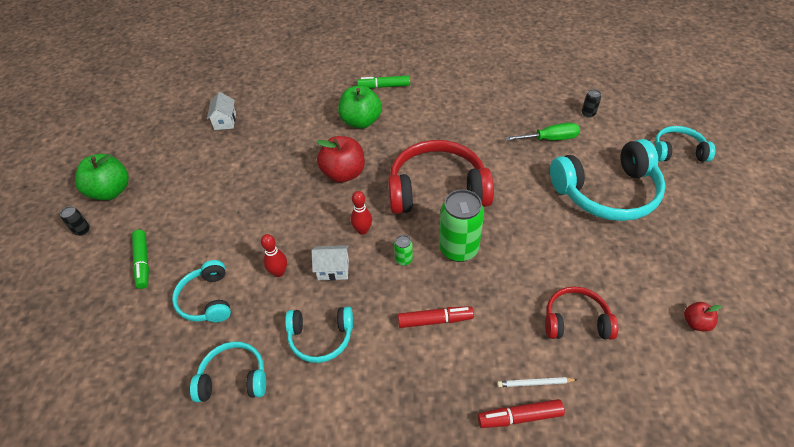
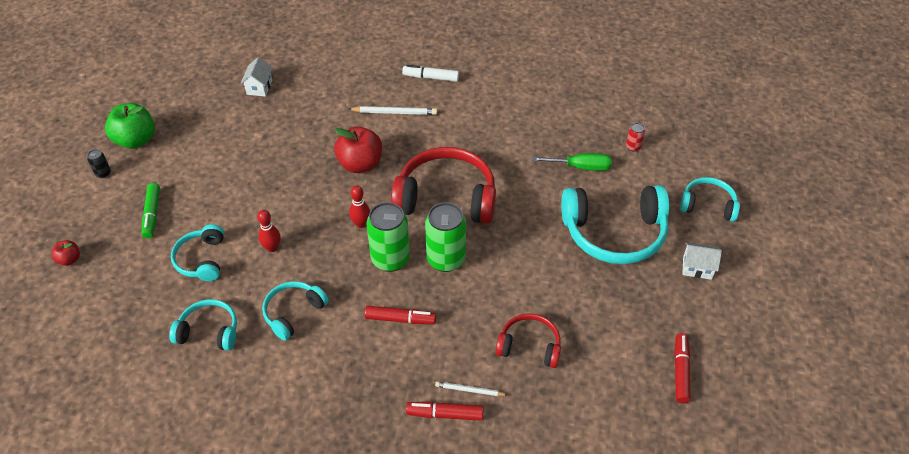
camera: 10 degrees right, 0 degrees up
(321, 337) = (293, 313): turquoise headphones -> turquoise headphones turned 120 degrees clockwise
(333, 269) = (322, 255): white house -> white house (697, 268)
(361, 121) = (394, 112): green apple -> white pencil
(384, 86) = (431, 77): green marker -> white marker
(403, 260) = (390, 259): green can -> green can, size x2.26
(588, 113) = (633, 147): black can -> red can
(695, 323) = (641, 371): red apple -> red apple (69, 259)
(733, 315) = (680, 371): none -> red marker

